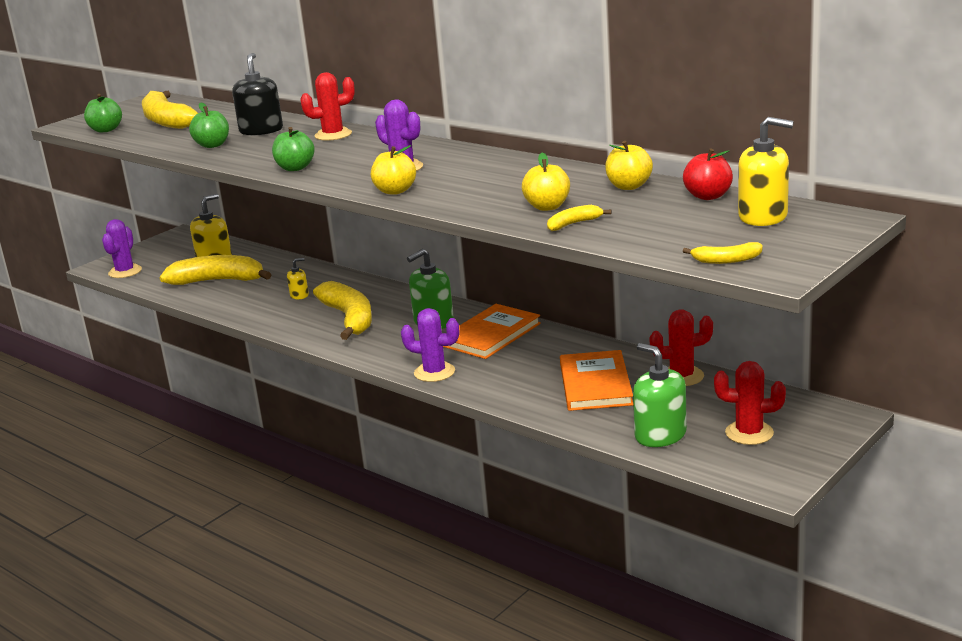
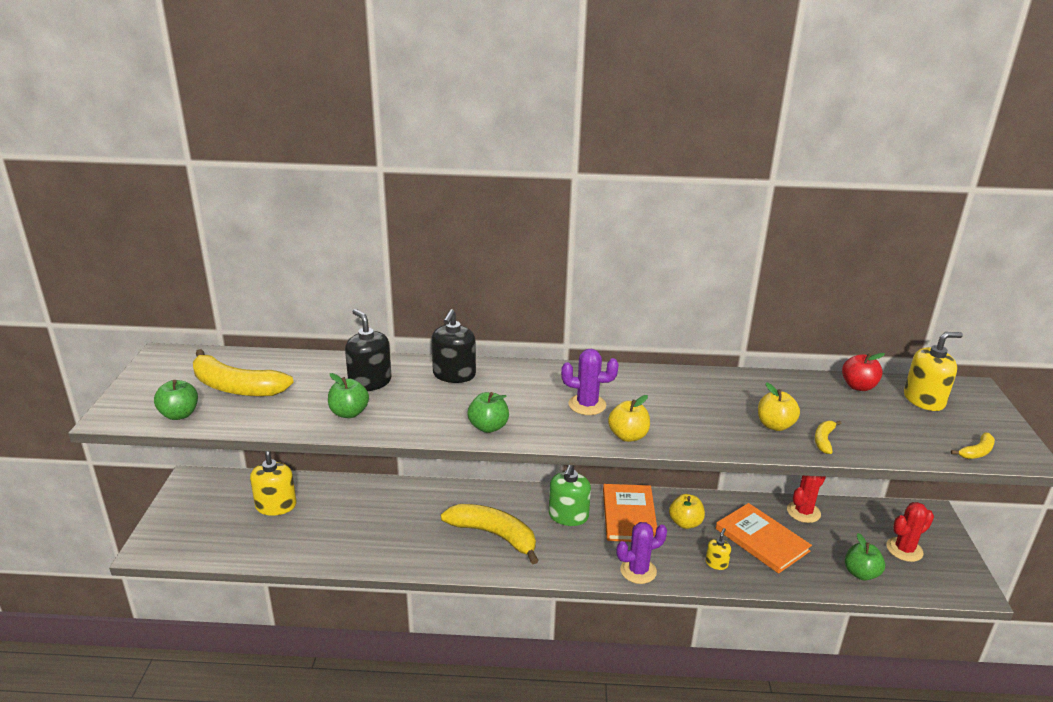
camera: 40 degrees left, 5 degrees up
(125, 272) = (187, 546): purple cactus -> none
(218, 281) = (310, 528): yellow banana -> none
(299, 295) = (414, 522): yellow soap dispenser -> yellow soap dispenser (716, 563)
(333, 135) = (454, 375): red cactus -> black soap dispenser
(629, 186) = (792, 388): yellow apple -> yellow apple (685, 523)
(660, 435) = (861, 573): green soap dispenser -> green apple

